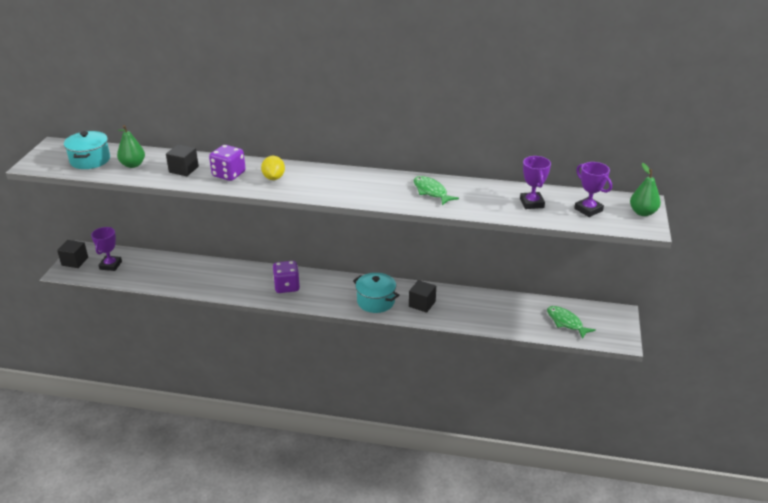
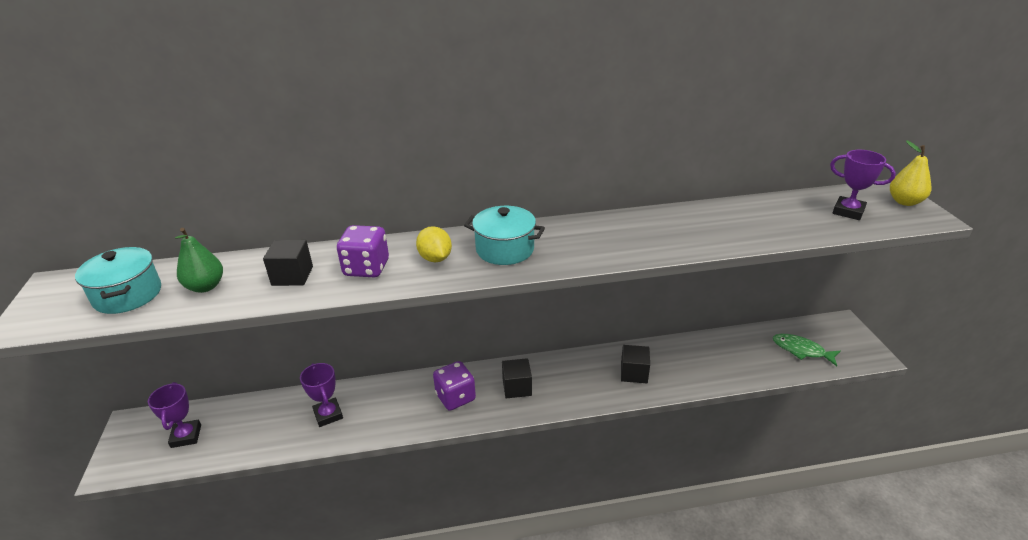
camera: 20 degrees left, 0 degrees up
(75, 261) = (125, 445): black cube -> black cube (517, 387)
(376, 301) = (578, 386): turquoise pot -> turquoise pot (505, 249)
(431, 192) = (655, 230): green fish -> none
(532, 203) = (781, 218): purple trophy -> purple trophy (328, 415)
(642, 212) = (904, 202): green pear -> yellow pear

